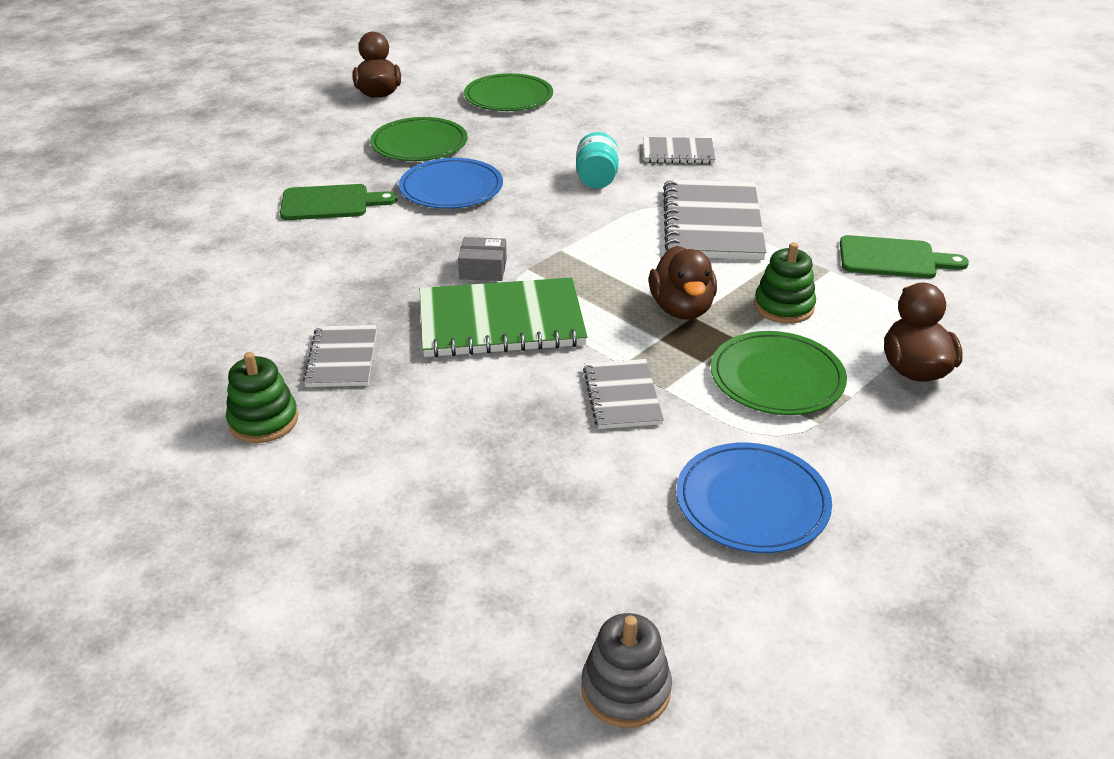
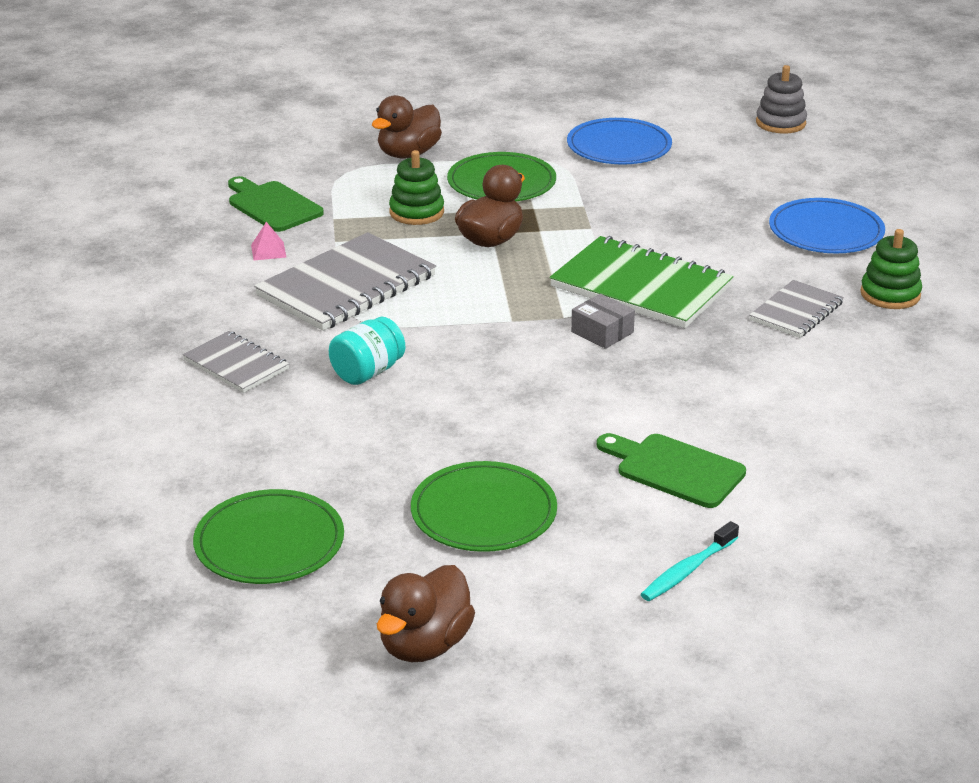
camera: 140 degrees left, 5 degrees down
(274, 161) = (687, 570): none -> turquoise toothbrush
(451, 188) = (525, 429): blue plate -> blue plate (826, 231)
(622, 396) = (618, 212): grey notebook -> none
(814, 223) = (268, 251): none -> pink pyramid

